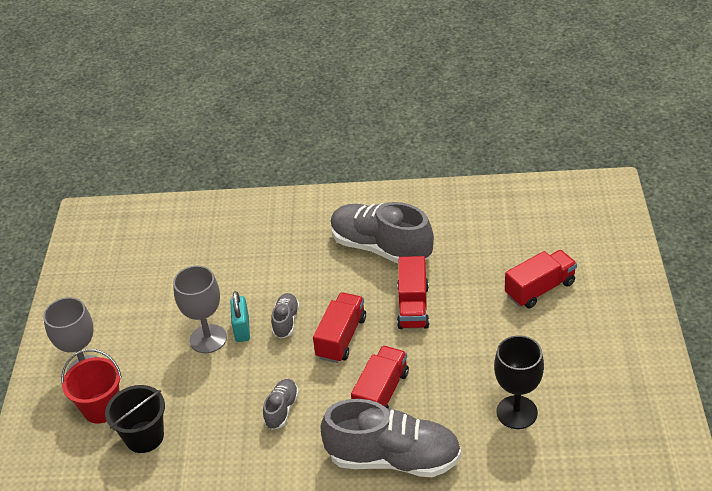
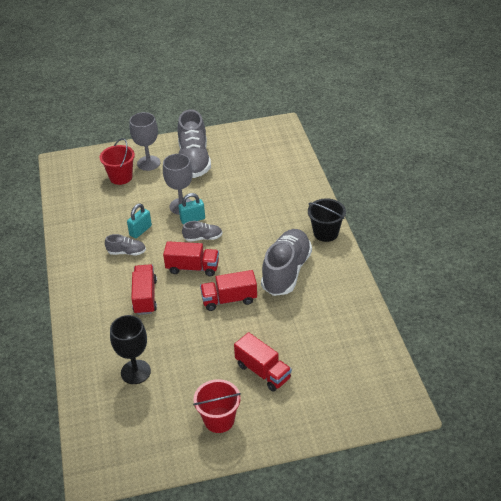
camera: 75 degrees right, 0 degrees up
(144, 437) = (101, 199): black bucket -> black bucket (326, 233)
(241, 390) = (140, 231): none -> turquoise padlock
(381, 393) = (145, 297): red truck -> red truck turned 105 degrees counterclockwise
(394, 458) = (91, 313): grey shoe -> grey shoe (194, 160)
(607, 336) = (219, 420): none -> red bucket

